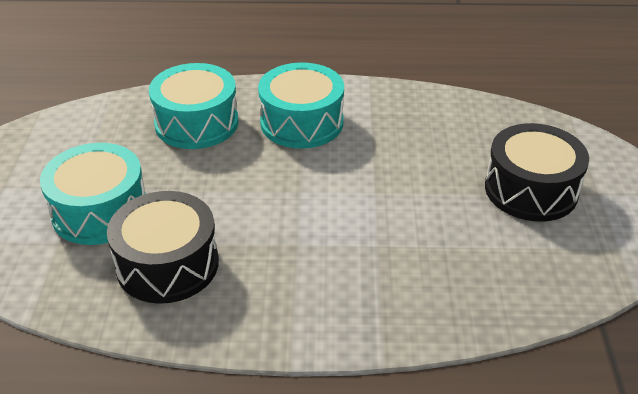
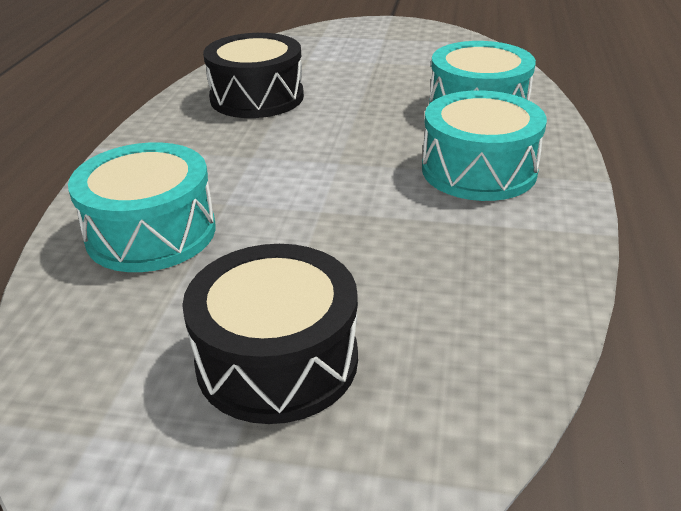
camera: 100 degrees right, 5 degrees down
(100, 211) = (340, 71): turquoise drum -> turquoise drum (151, 233)

